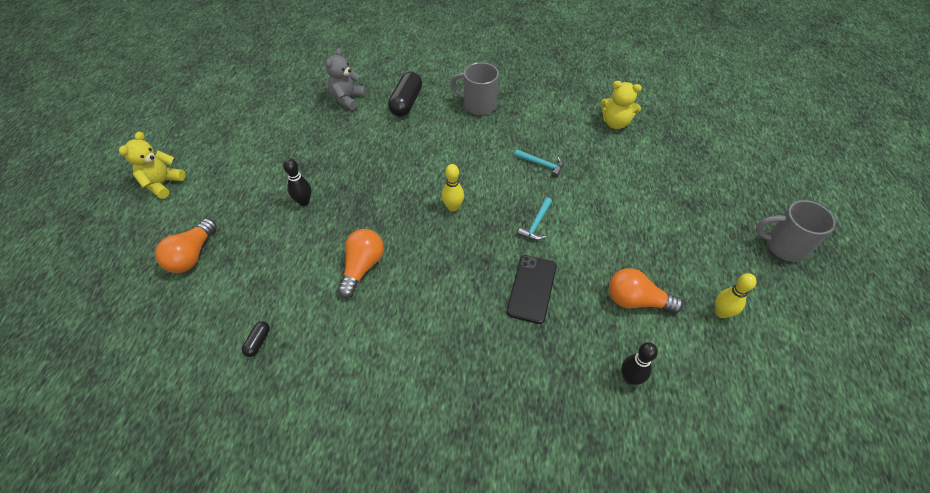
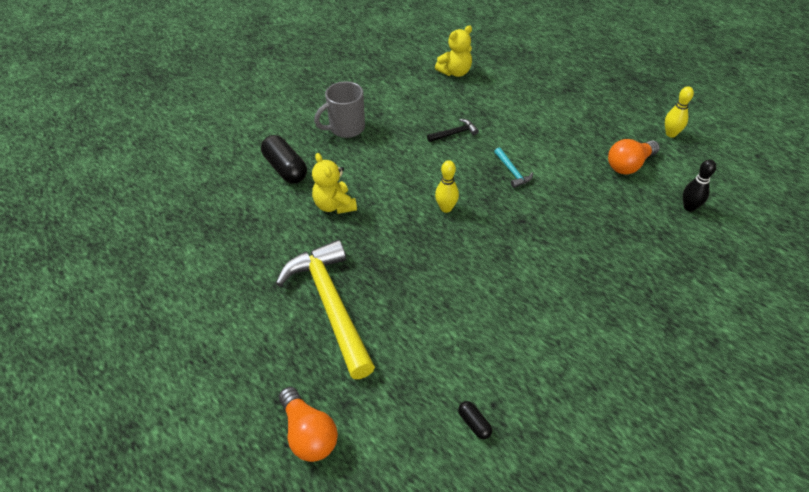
camera: 50 degrees left, 5 degrees down
(163, 184) = (166, 418): yellow teddy bear -> yellow teddy bear (334, 205)
(304, 201) = (331, 305): black bowling pin -> yellow hammer
(347, 99) = (227, 204): grey teddy bear -> none
(362, 267) = (455, 302): orange light bulb -> none
(532, 288) = (572, 211): black phone -> none
(541, 164) = (454, 133): turquoise hammer -> black hammer
(783, 246) = (642, 75): grey mug -> none

